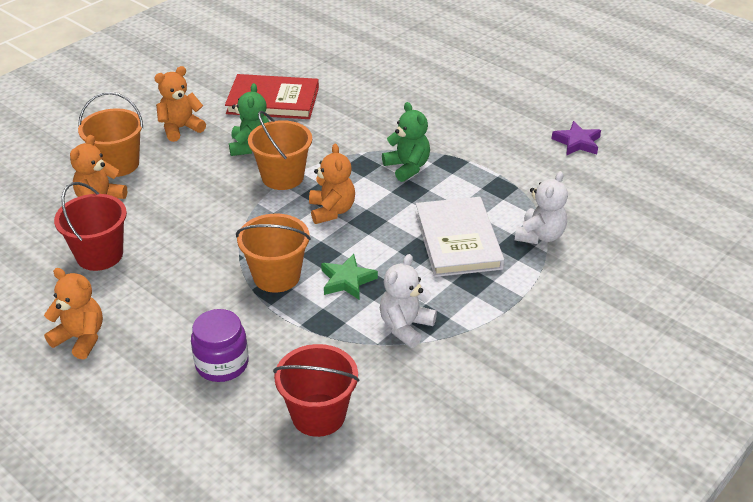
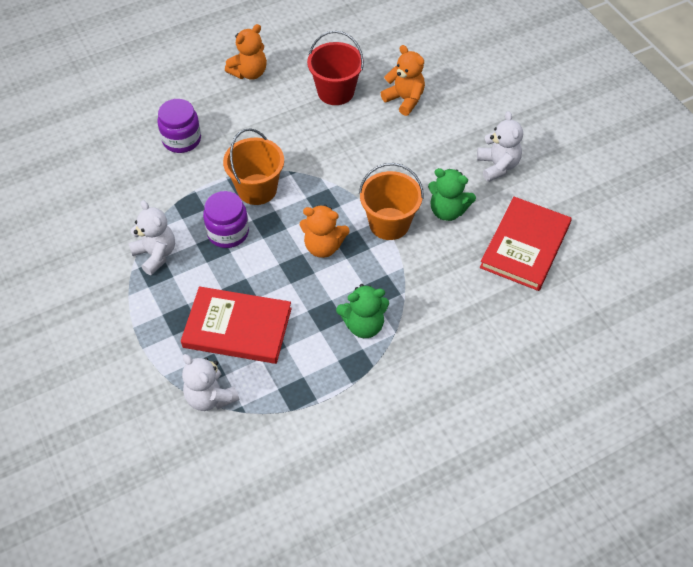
camera: 110 degrees right, 15 degrees up
(118, 164) = (455, 116): orange bucket -> none
(180, 128) = (497, 166): orange teddy bear -> white teddy bear
(318, 415) = (104, 180): red bucket -> none
(347, 280) = (228, 232): green star -> purple jar
(458, 240) = (237, 327): white book -> red book
(577, 142) = (342, 506): purple star -> none

